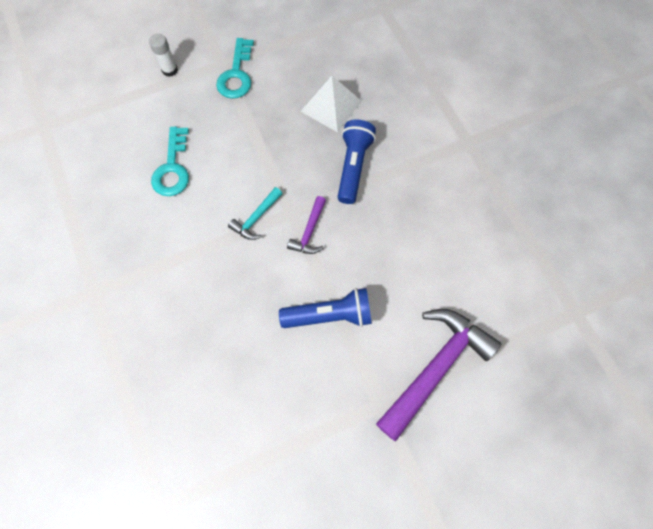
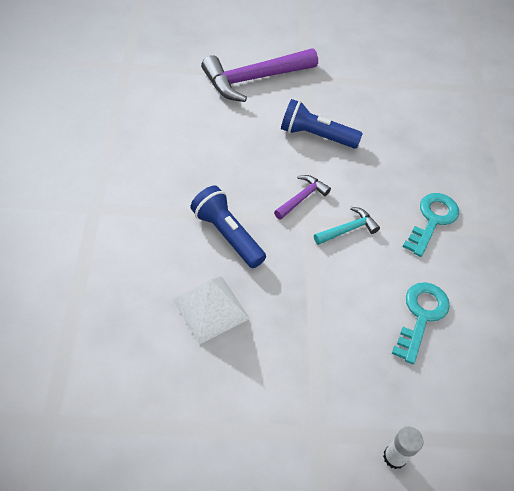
camera: 160 degrees left, 15 degrees down
(236, 74) = (305, 406): turquoise key -> turquoise key (432, 220)
(353, 166) = (227, 235): blue flashlight -> blue flashlight turned 105 degrees clockwise

